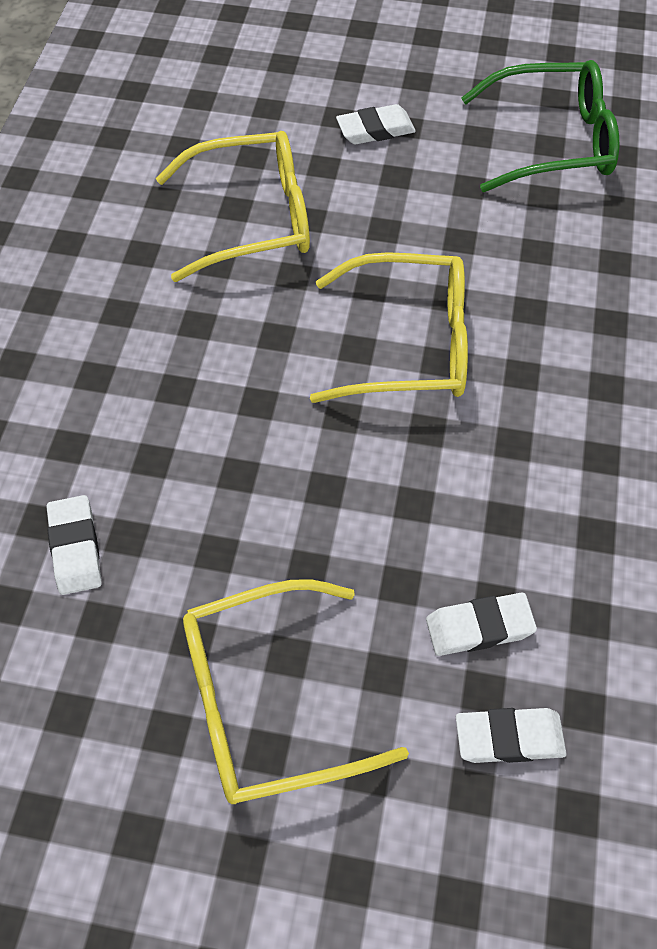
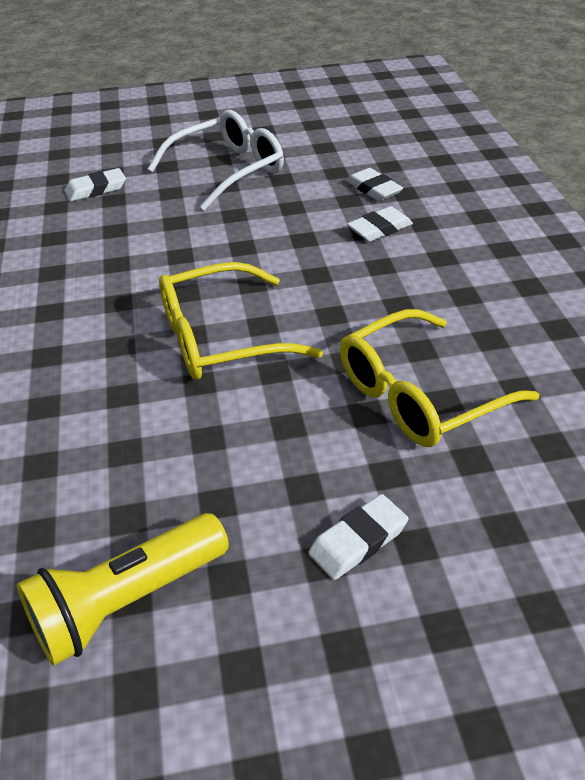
camera: 160 degrees right, 15 degrees down
(267, 703) = (228, 170): yellow glasses -> white glasses
(479, 627) = (121, 218): white eraser -> white eraser (380, 229)
(553, 142) = (127, 601): green glasses -> yellow flashlight

